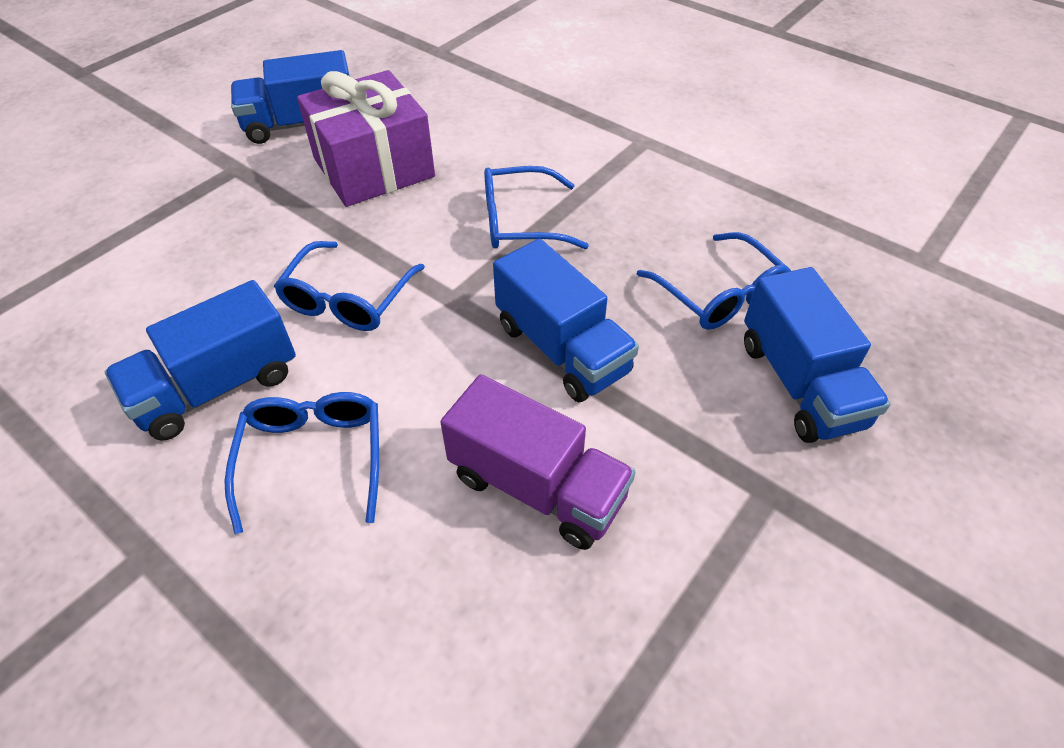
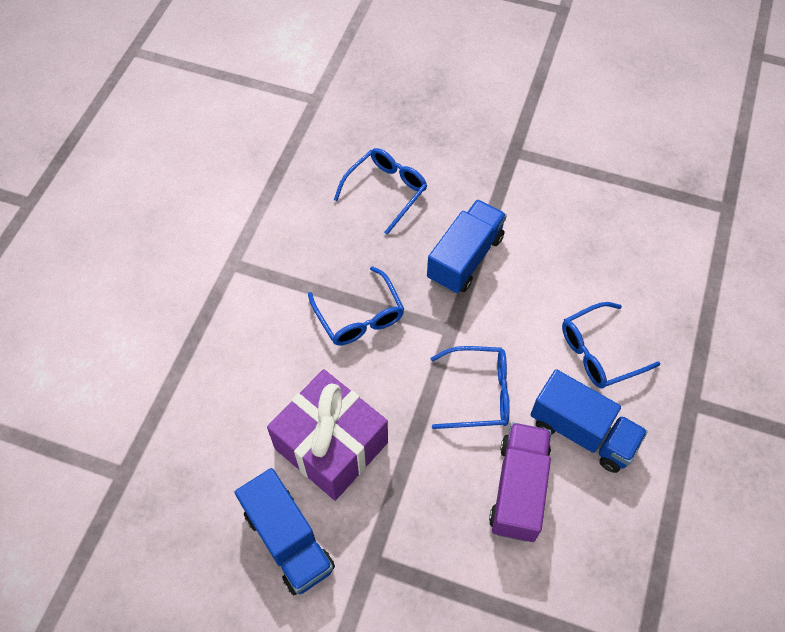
camera: 110 degrees left, 10 degrees up
(537, 486) = (560, 243): purple truck -> purple truck (518, 489)
(800, 383) = (439, 146): blue truck -> none

